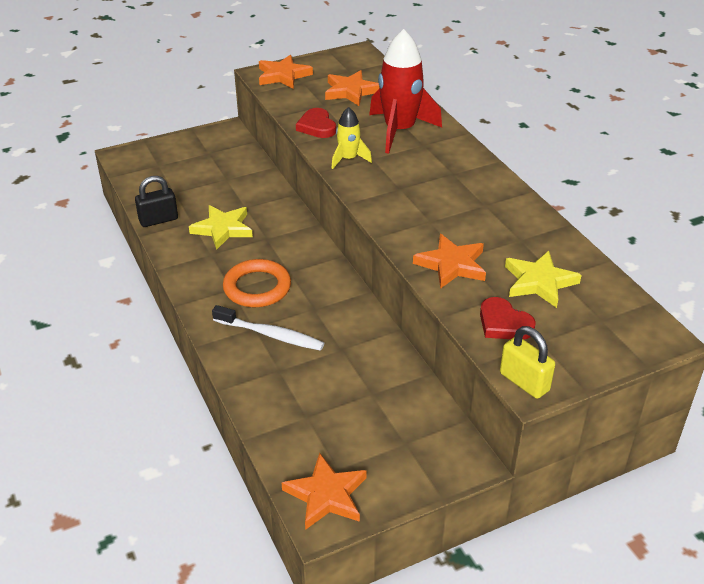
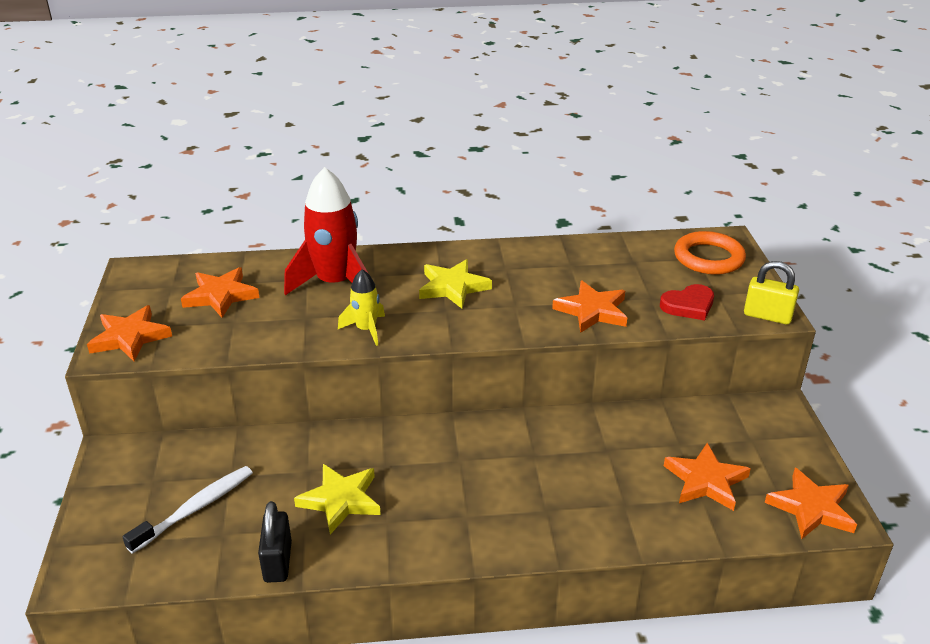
camera: 70 degrees left, 5 degrees down
(257, 287) = (475, 492): orange ring -> orange ring (708, 258)
(271, 335) = (564, 498): white toothbrush -> white toothbrush (195, 508)
(317, 126) = (278, 337): red heart -> none
(330, 416) = (705, 481): none -> orange star
(524, 382) = (767, 316): yellow padlock -> yellow padlock turned 45 degrees clockwise
(539, 282) = (637, 272): yellow star -> yellow star (453, 287)

